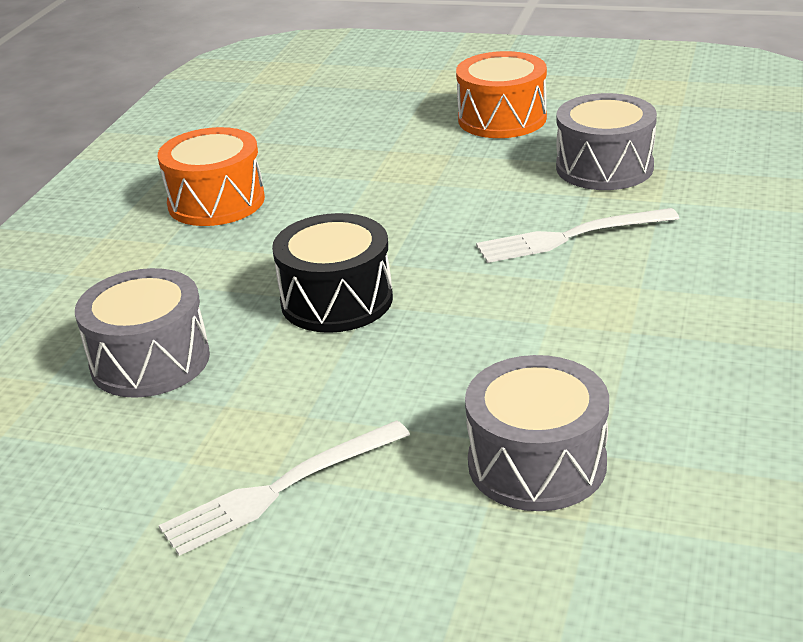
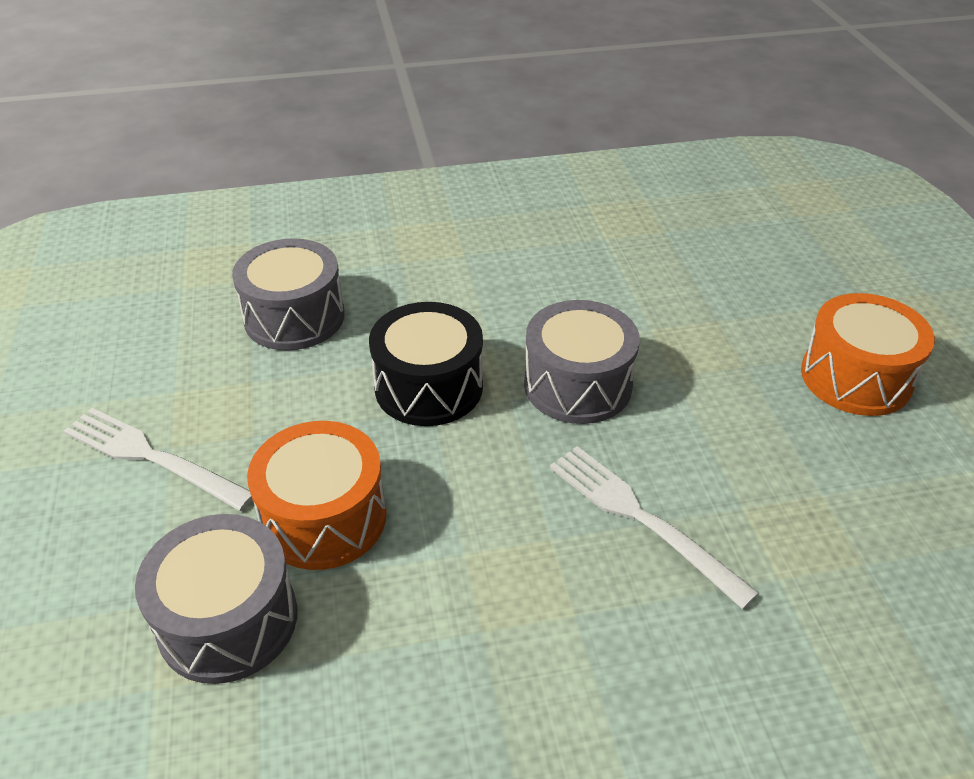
camera: 60 degrees right, 10 degrees up
(216, 202) = (544, 253): orange drum -> orange drum (324, 518)
(604, 167) = (817, 501): grey drum -> grey drum (577, 385)

